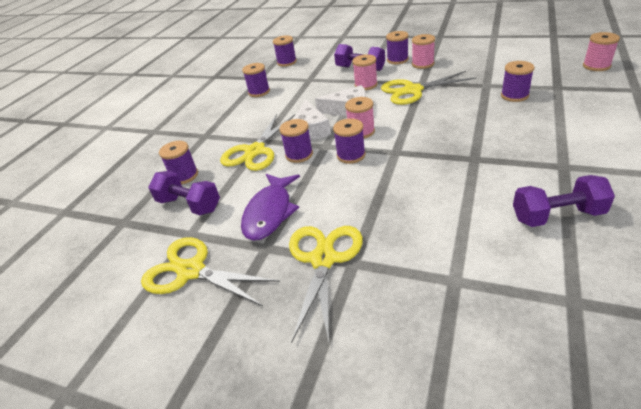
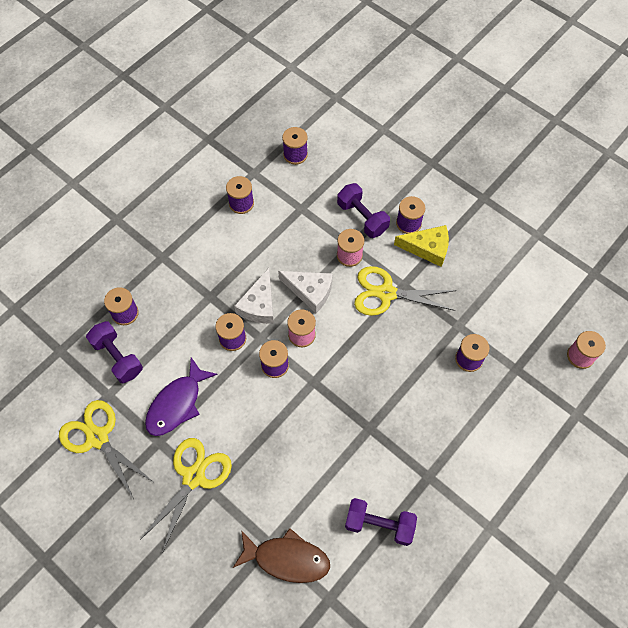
camera: 15 degrees right, 25 degrees up
(255, 151) = (197, 310): yellow scissors -> none
(423, 64) = (427, 248): pink spool -> yellow cheese
(488, 285) = (287, 558): none -> brown fish

